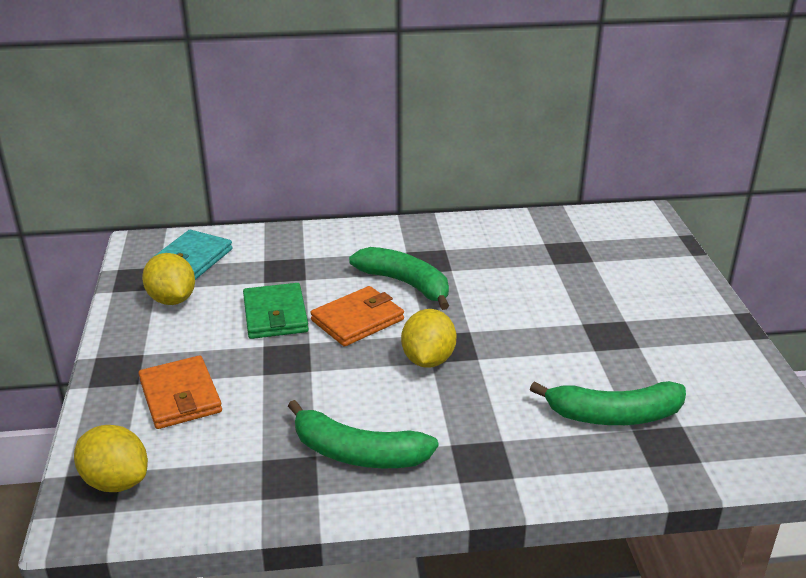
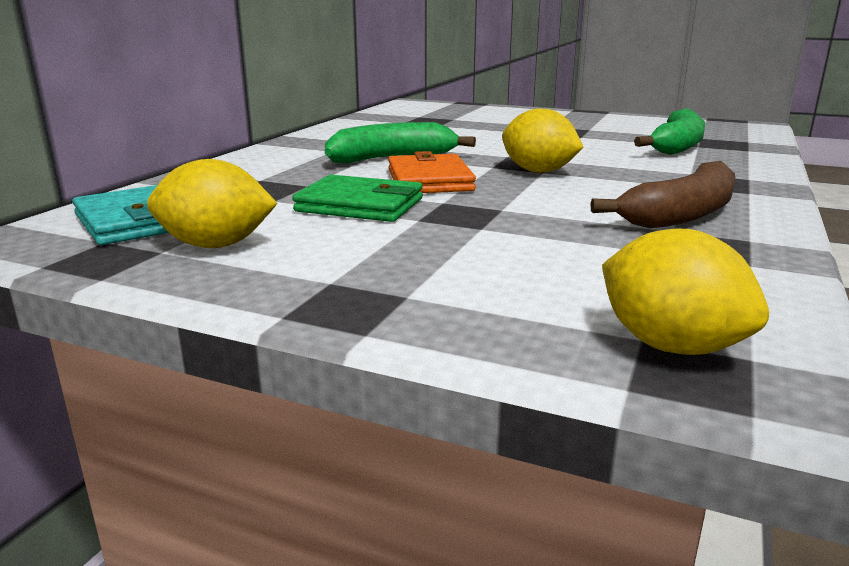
camera: 60 degrees left, 10 degrees down
(116, 481) = (670, 345): yellow lemon -> yellow lemon turned 75 degrees clockwise
(180, 396) = (479, 273): orange wallet -> none
(357, 453) = (682, 214): green banana -> brown banana

